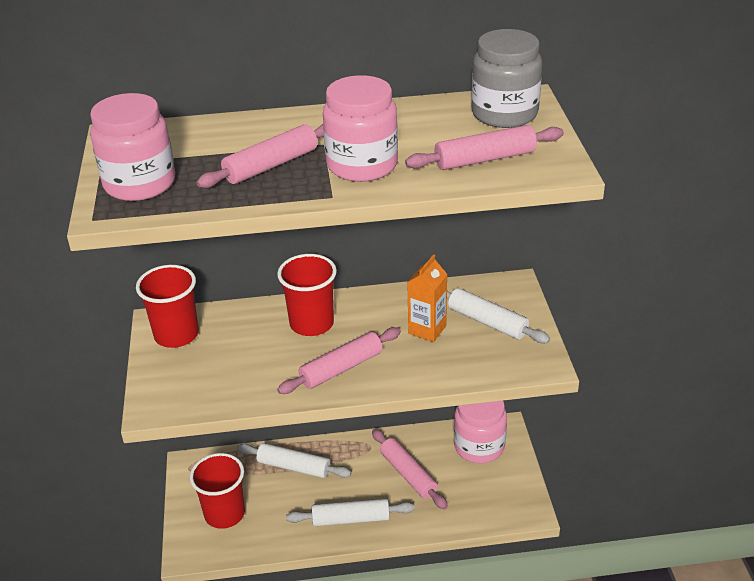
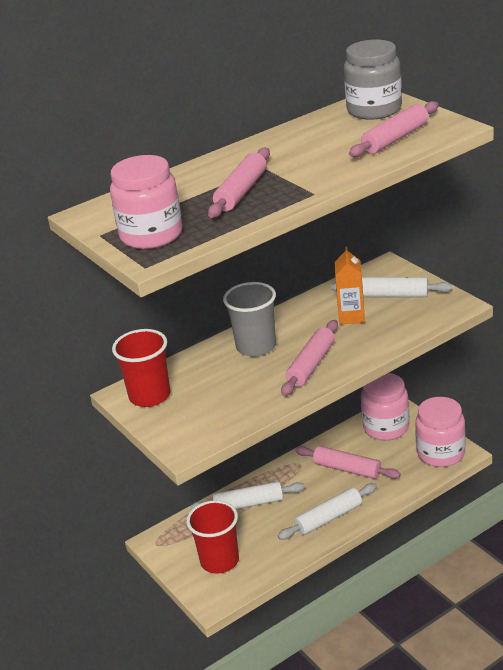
camera: 25 degrees left, 5 degrees down
(311, 323) = (256, 347): red cup -> grey cup
(362, 165) = (311, 170): pink jar -> pink jar (441, 453)

